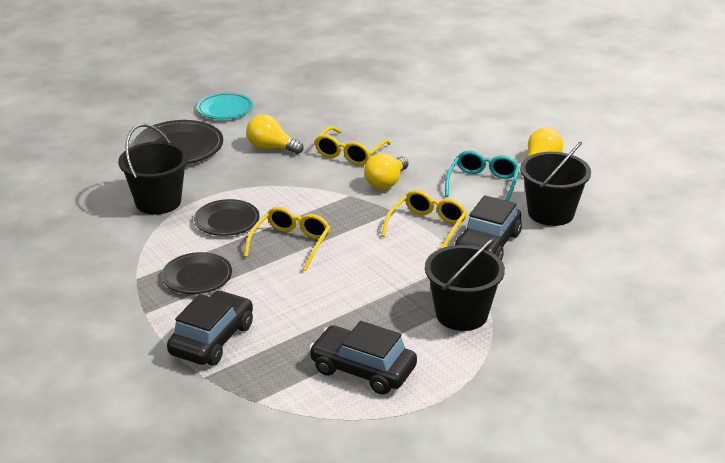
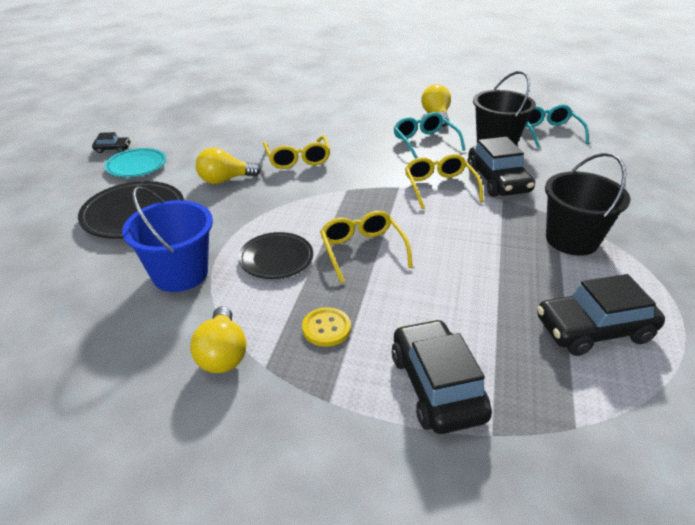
camera: 40 degrees left, 5 degrees up
(158, 202) = (180, 273): black bucket -> blue bucket
(197, 277) = (326, 328): black plate -> yellow button
(226, 87) = (113, 149): none -> black car
(386, 182) = (359, 169): yellow light bulb -> yellow light bulb (222, 354)
(627, 225) = (549, 132): none -> turquoise glasses

